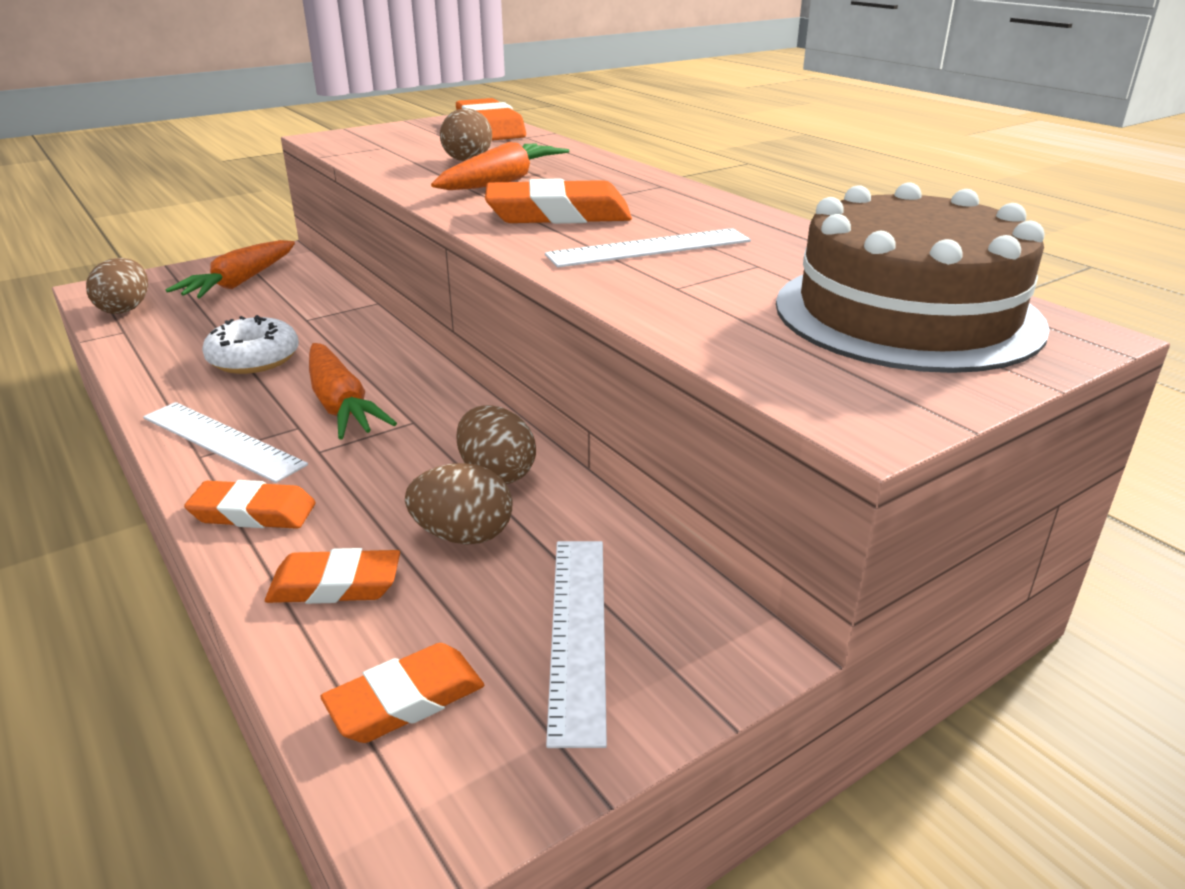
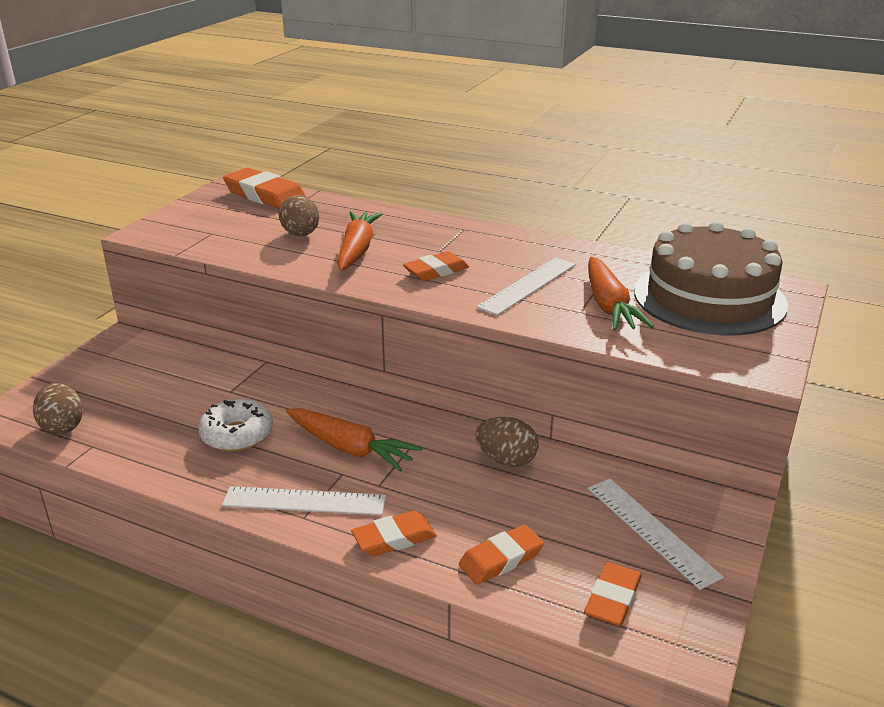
camera: 30 degrees left, 0 degrees up
(240, 282) = (128, 374): orange carrot -> orange carrot (609, 305)
(463, 535) = (533, 504): brown egg -> none
(558, 214) = (436, 271): orange eraser -> orange eraser, size x0.63

